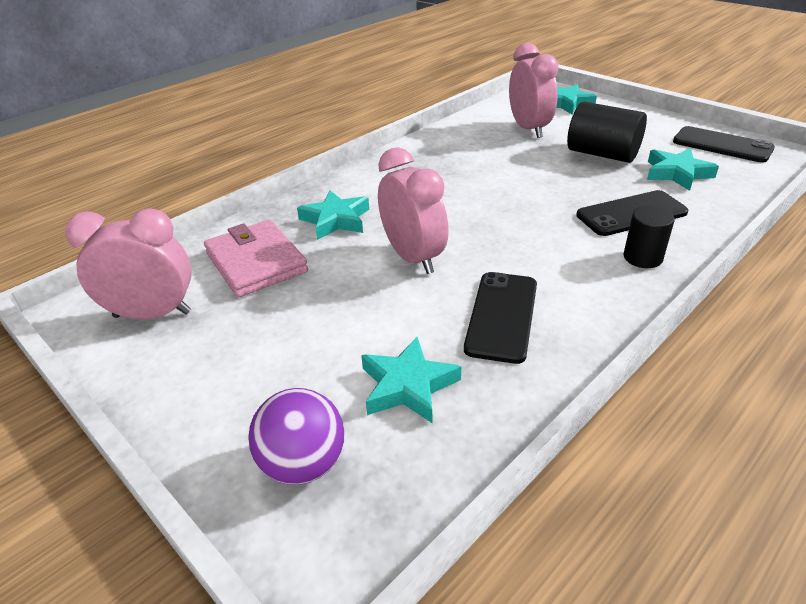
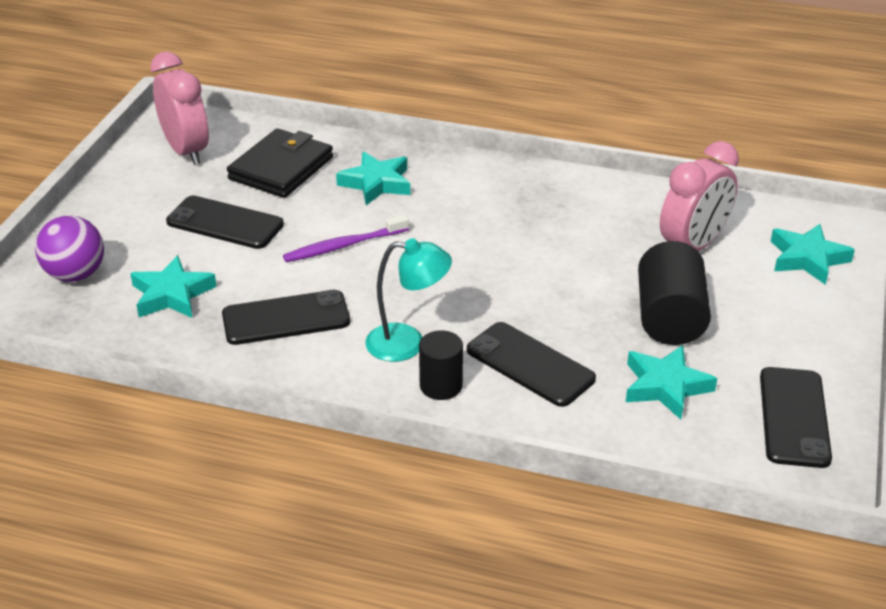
camera: 60 degrees right, 0 degrees up
(256, 262) = (281, 168): pink wallet -> black wallet
(312, 318) = (225, 223): none -> black phone
(413, 258) = (343, 246): pink clock -> purple toothbrush
(577, 259) = (408, 343): none -> turquoise lamp

